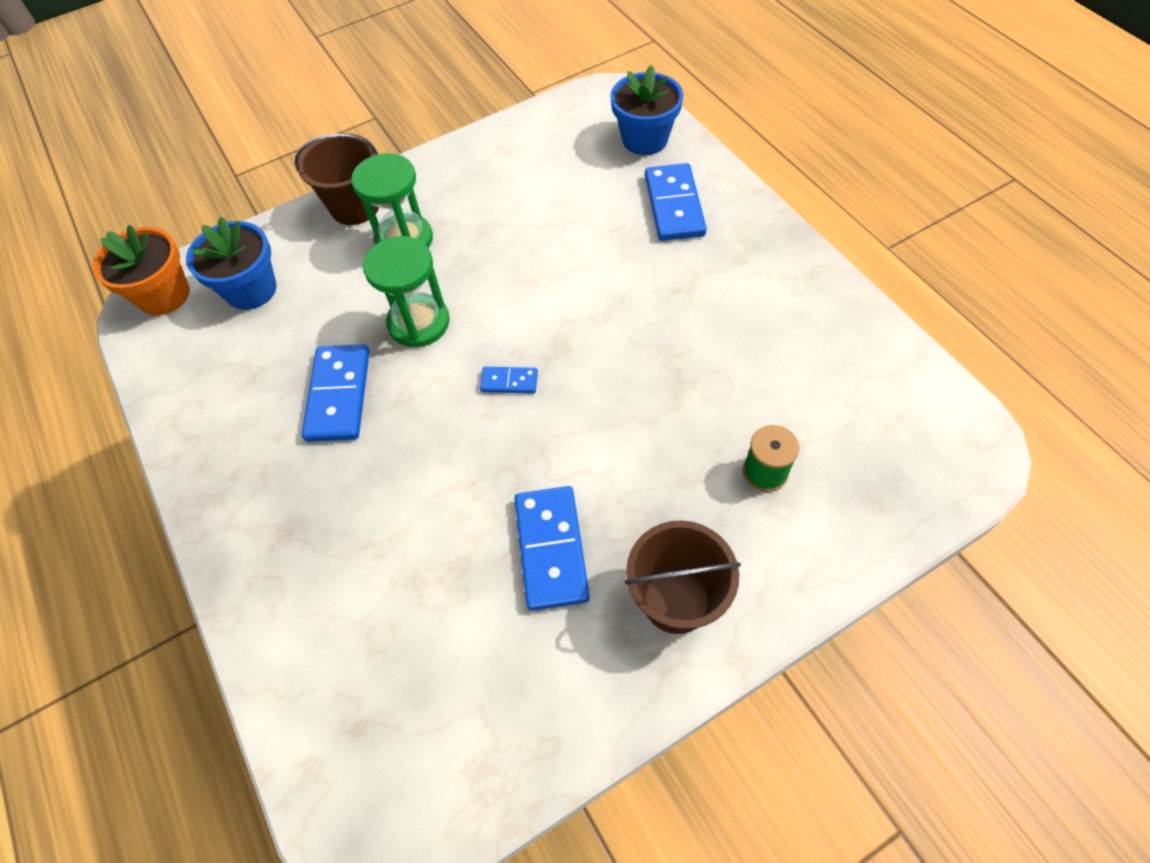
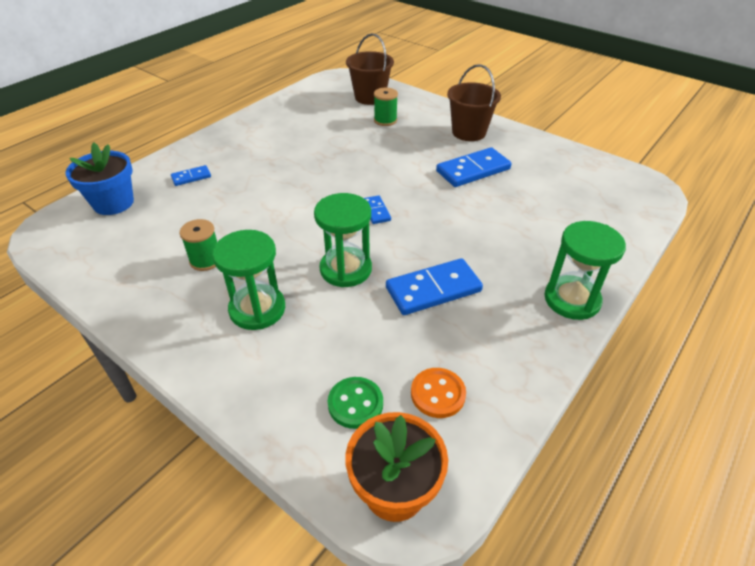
camera: 115 degrees left, 15 degrees down
(217, 351) = (438, 394): none -> orange button
(234, 535) = (572, 299): none -> green hourglass
(251, 290) = (355, 404): blue flower pot -> green button
(355, 207) = (218, 364): brown bucket -> brown bucket (370, 97)
(501, 208) = (206, 260): none -> green spool
(674, 205) = (191, 177): blue domino -> blue domino, size x0.52

